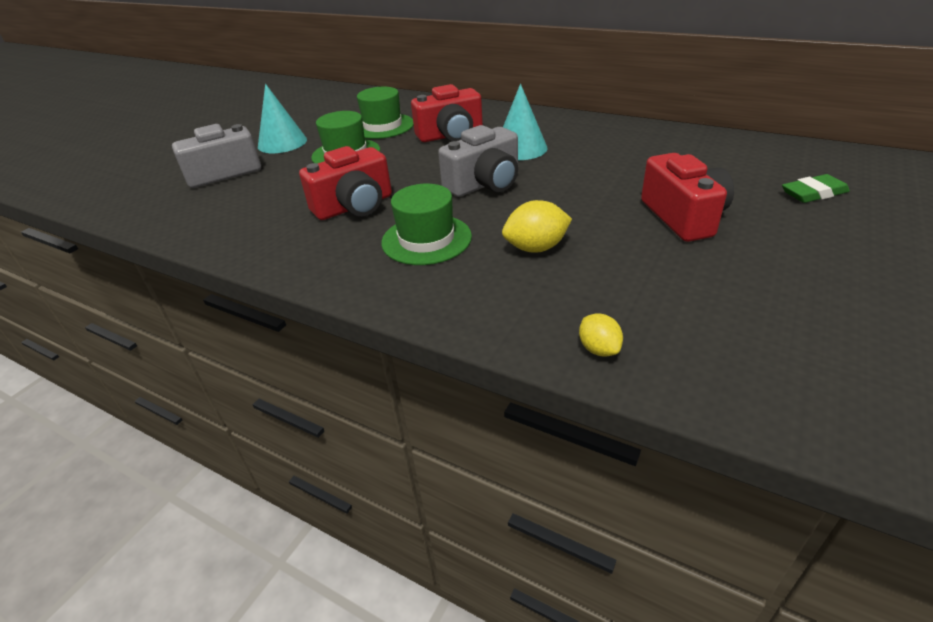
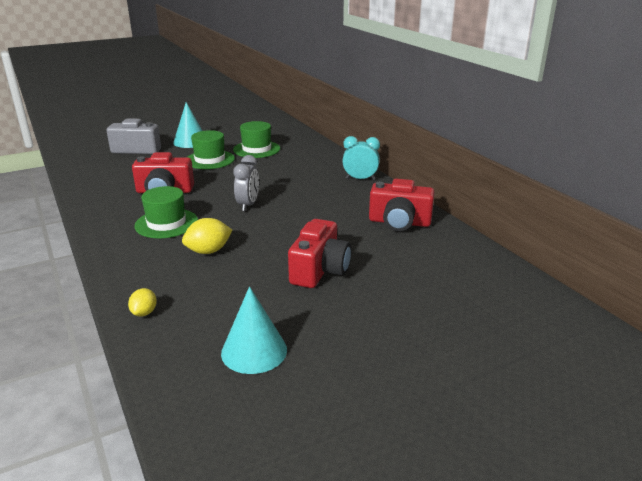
camera: 30 degrees right, 10 degrees down
(450, 135) = (283, 168): red camera -> red camera (399, 222)
(485, 184) = (248, 205): grey camera -> grey clock
(520, 148) = (307, 191): turquoise cone -> turquoise cone (254, 351)
(536, 248) = (208, 251): yellow lemon -> yellow lemon turned 45 degrees counterclockwise
(549, 120) = (360, 179): none -> turquoise clock
(813, 193) = (435, 293): green eraser -> none

